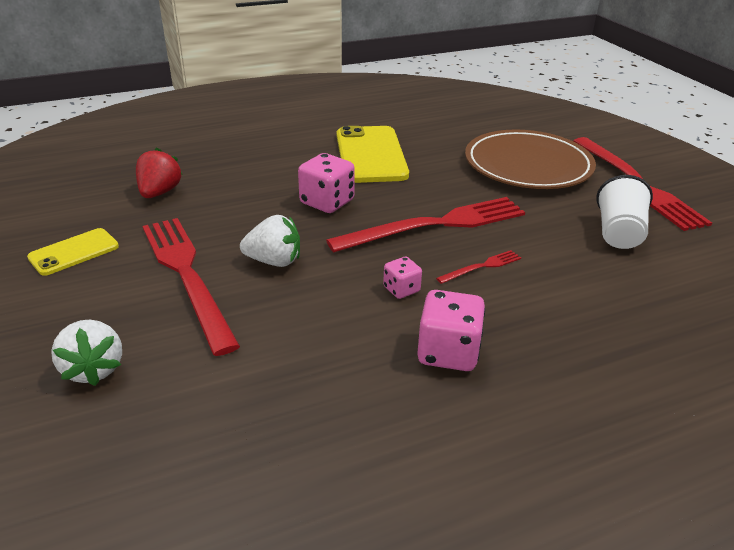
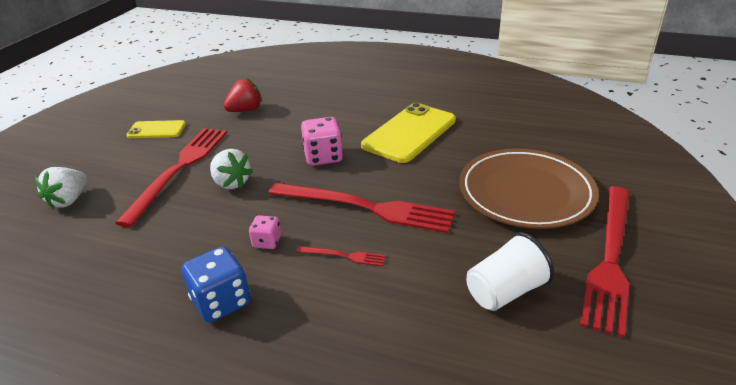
camera: 45 degrees right, 0 degrees up
(448, 352) = (221, 302): pink dice -> blue dice

